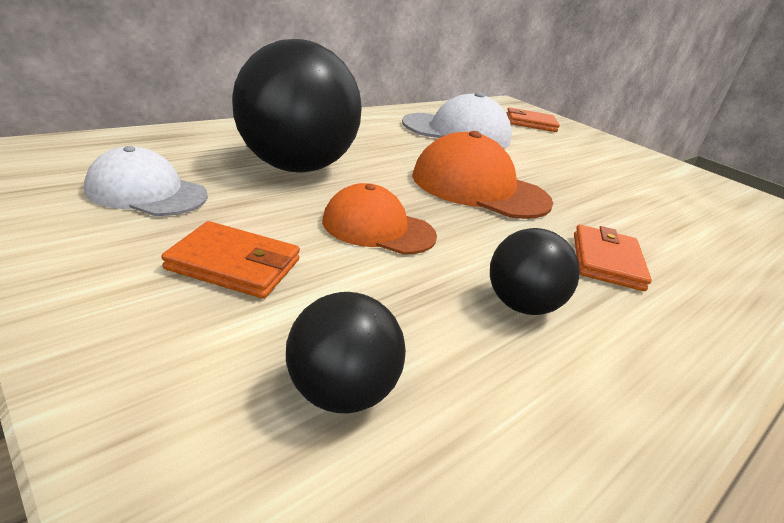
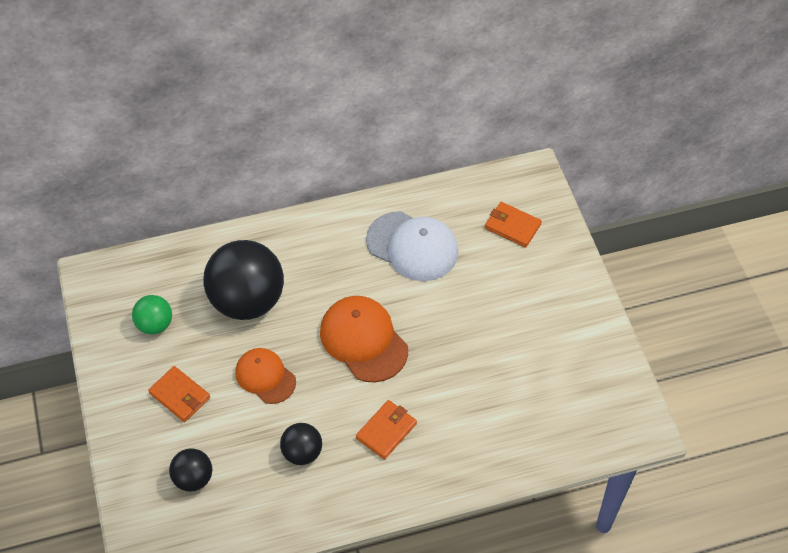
camera: 30 degrees right, 25 degrees up
(147, 192) = (155, 324): white cap -> green ball

